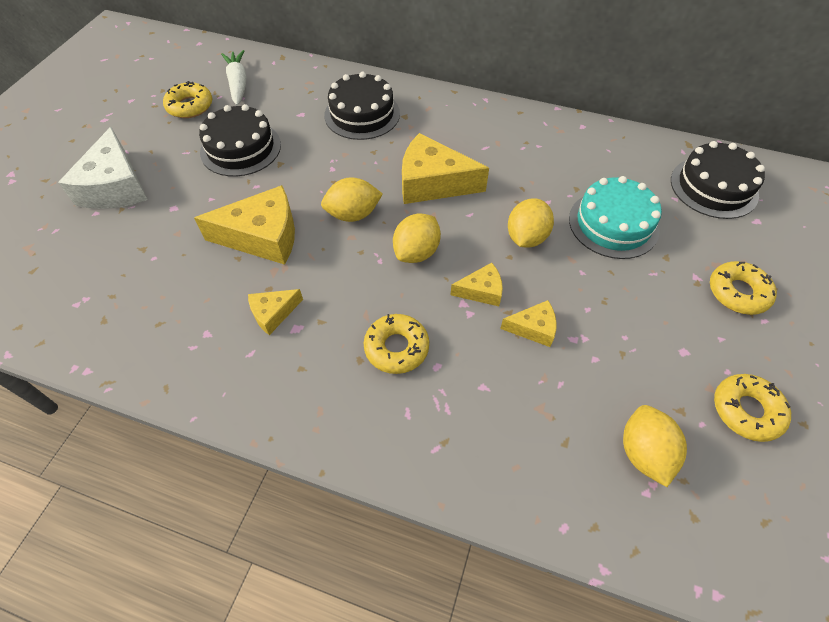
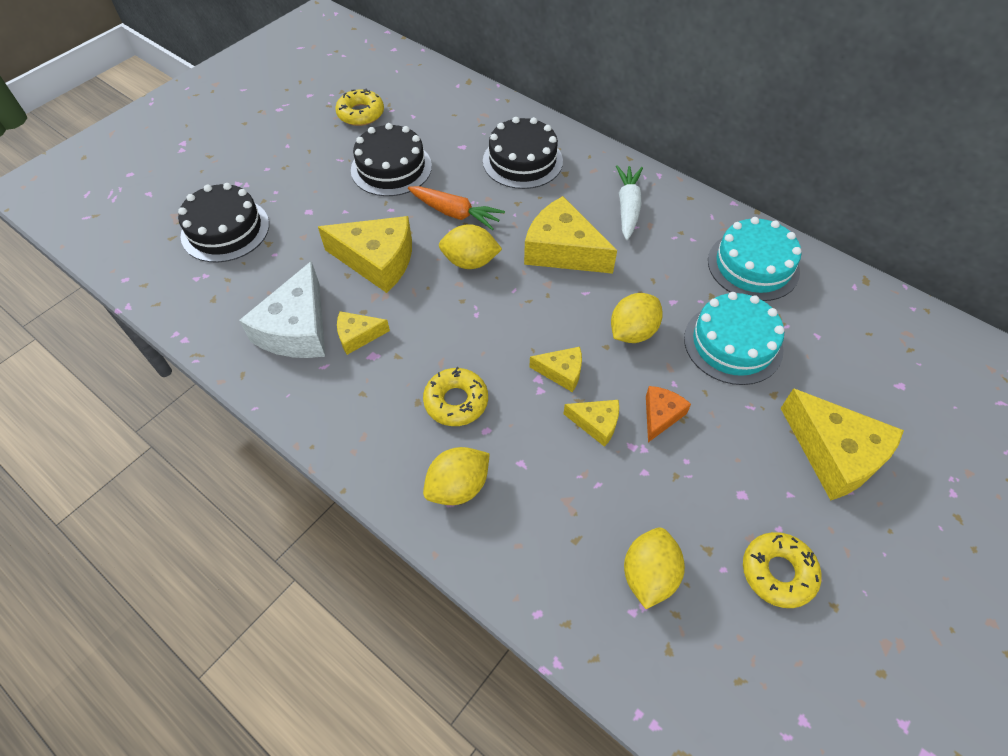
camera: 20 degrees right, 0 degrees up
(115, 186) = (266, 177): white cheese -> white cheese (297, 329)
(238, 83) = (414, 100): white carrot -> white carrot (628, 207)
(320, 174) = (455, 213): none -> orange carrot
(416, 252) = (515, 316): yellow lemon -> yellow lemon (458, 487)
(584, 303) = (660, 415): none -> orange cheese
(597, 155) = (753, 266): none -> turquoise cake
(713, 187) = (869, 335): black cake -> black cake (225, 230)
(738, 292) = (834, 454): yellow donut -> yellow cheese

